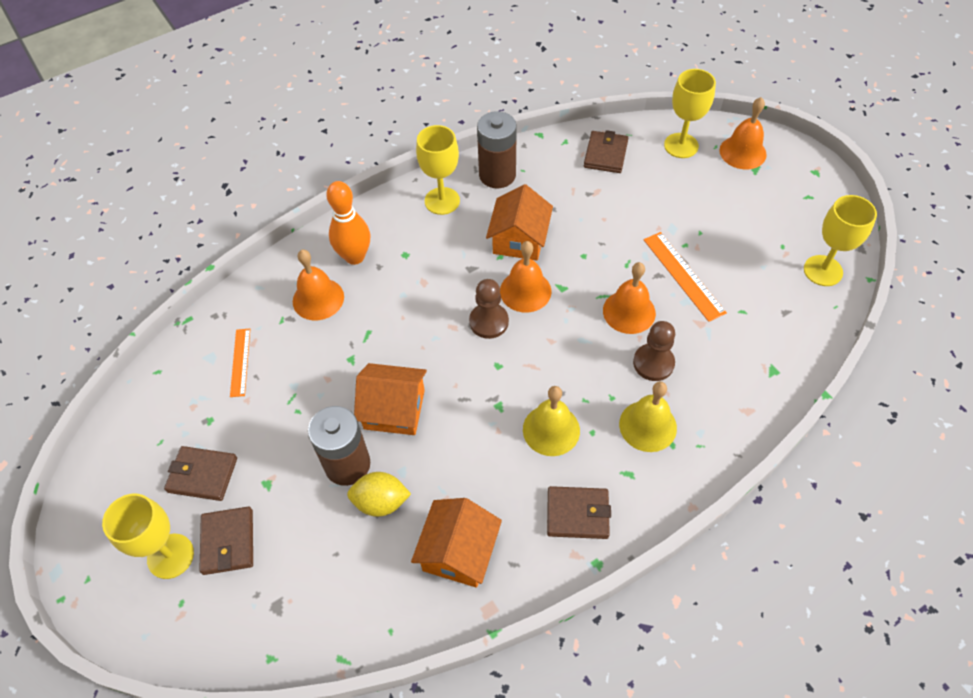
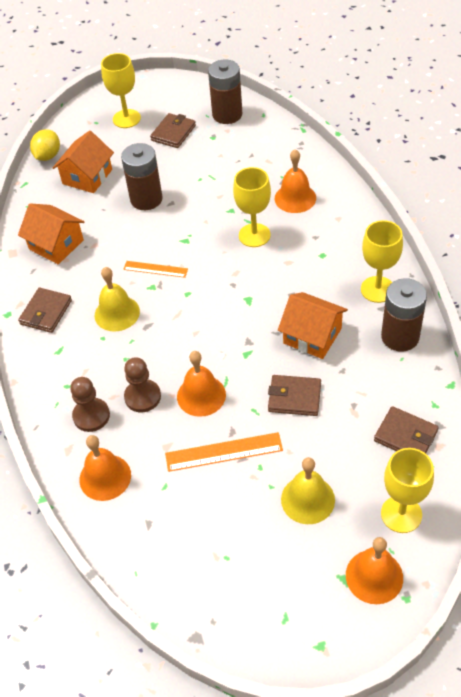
camera: 110 degrees right, 5 degrees down
(157, 416) = (227, 114): none -> brown battery
(228, 542) = (122, 142): brown wallet -> brown wallet (294, 397)
(240, 362) = (253, 154): orange ruler -> orange ruler (155, 269)
(355, 257) = (331, 223): orange bowling pin -> none
(381, 502) = (110, 212): yellow lemon -> yellow lemon (48, 156)
(394, 409) = (177, 228): orange house -> orange house (87, 177)
(489, 322) = (231, 296): brown pawn -> brown pawn (91, 416)
(525, 291) = (252, 327): orange bell -> orange bell (105, 477)
(648, 425) = (90, 375): yellow bell -> yellow bell (307, 499)
(823, 271) = (181, 582): yellow goblet -> yellow goblet (254, 235)

